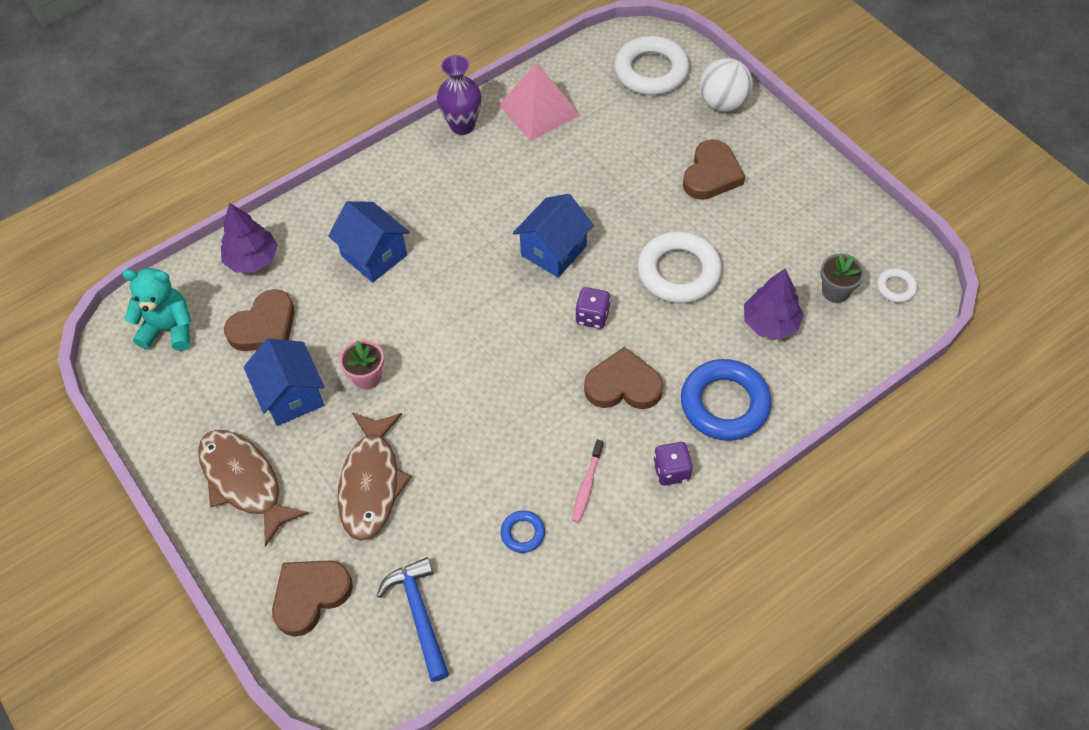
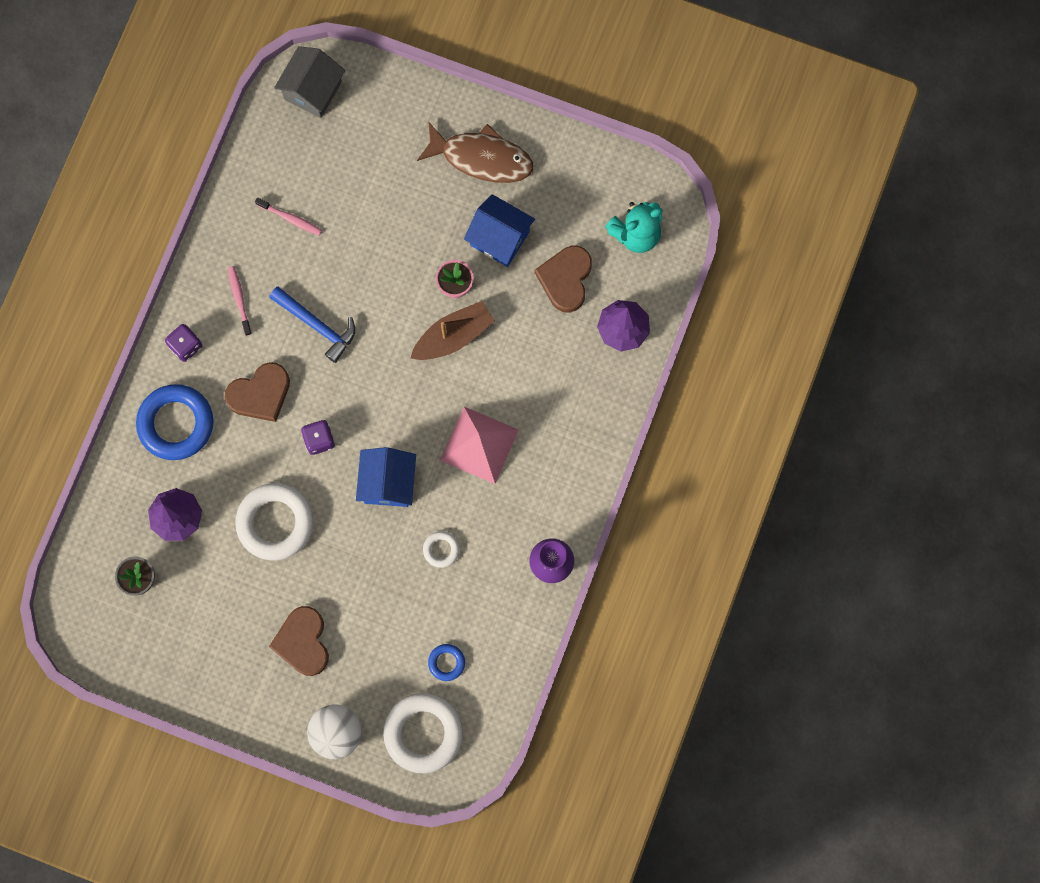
camera: 145 degrees right, 20 degrees up
(310, 596) = (376, 113): brown heart -> none
(357, 665) = (313, 90): none -> grey house
(371, 483) = (392, 210): brown fish -> none
(374, 255) = (529, 391): blue house -> none
(403, 335) = (453, 336): none -> brown boat
(419, 614) = (295, 144): blue hammer -> blue hammer (317, 325)
(480, 536) = (290, 218): none -> pink toothbrush
(523, 533) = (262, 238): blue ring -> blue ring (446, 662)
(539, 110) = (496, 625): pink pyramid -> pink pyramid (479, 445)
(896, 287) = (94, 612): white ring -> white ring (441, 550)

